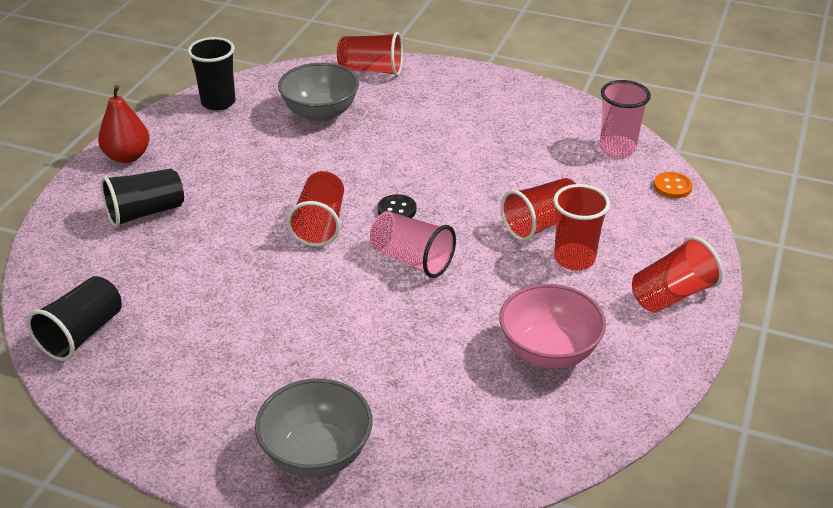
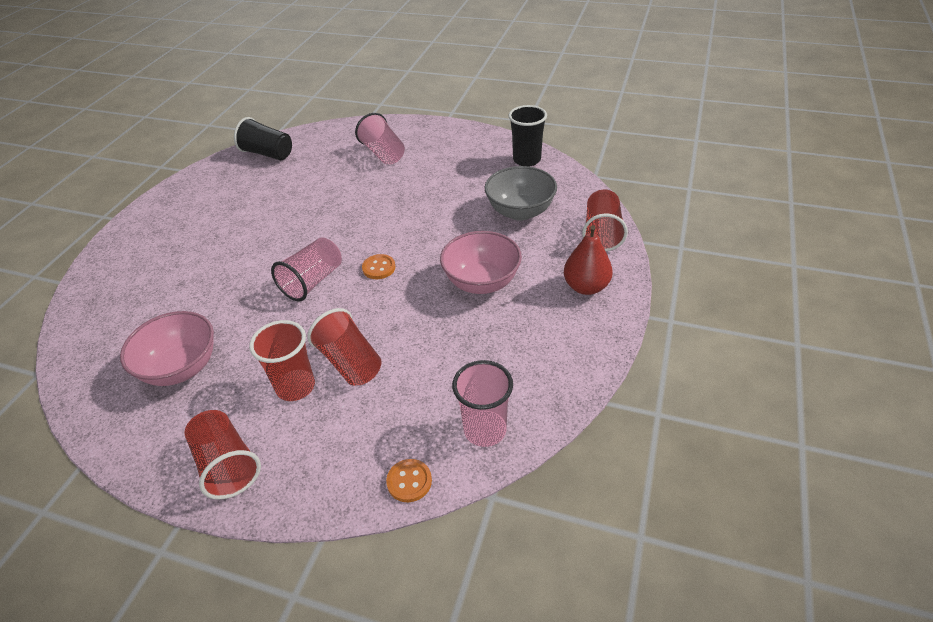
camera: 90 degrees right, 5 degrees up
(127, 156) = (449, 135): red pear -> red pear (586, 287)
(145, 213) = (383, 153): black cup -> pink cup
(316, 454) = (132, 255): grey bowl -> none
(320, 224) = (363, 229): red cup -> none
(397, 210) = (379, 268): black button -> orange button
(433, 142) = (481, 282): none -> pink bowl

